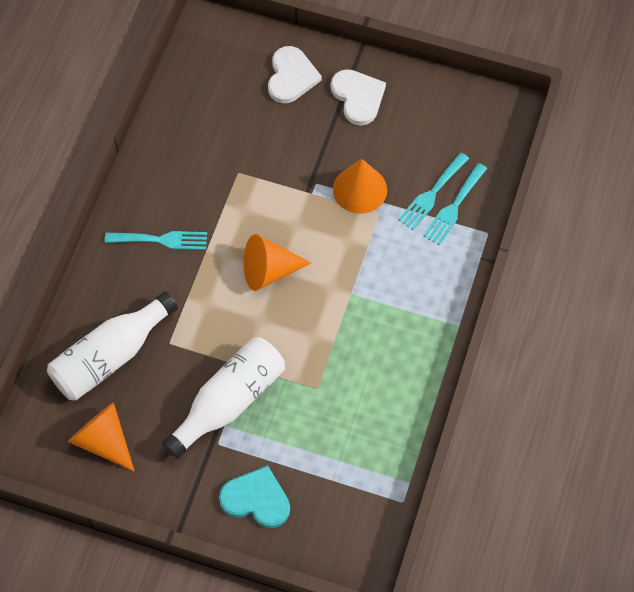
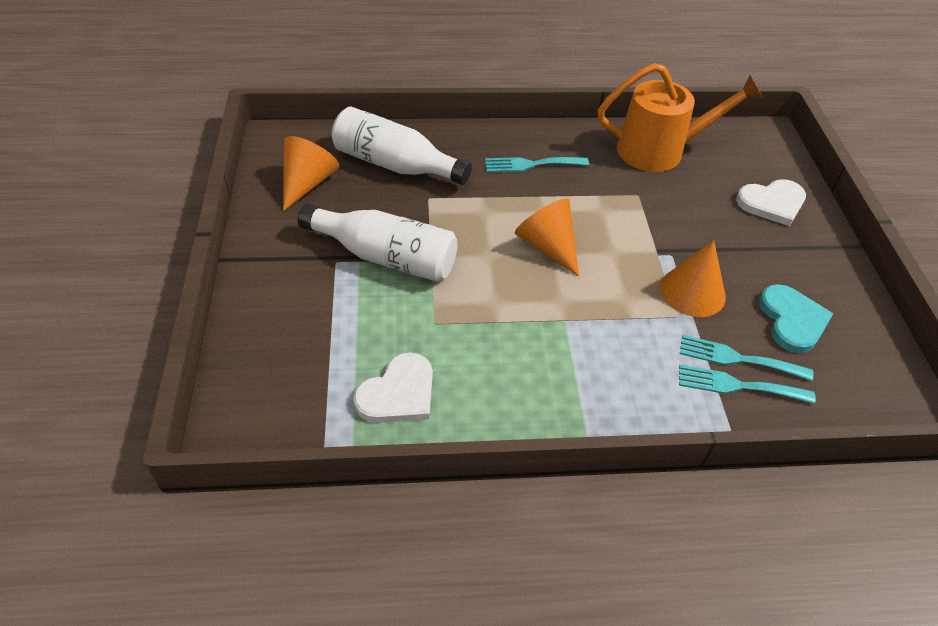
camera: 65 degrees right, 15 degrees down
(161, 240) = (531, 164): turquoise fork -> turquoise fork turned 105 degrees clockwise
(190, 125) = (660, 150): none -> orange watering can
(256, 499) = (283, 309): turquoise heart -> turquoise heart (792, 320)
(358, 97) = (797, 259): white heart -> white heart (398, 393)

